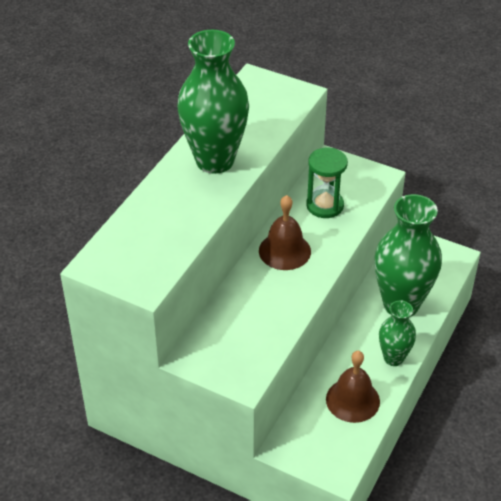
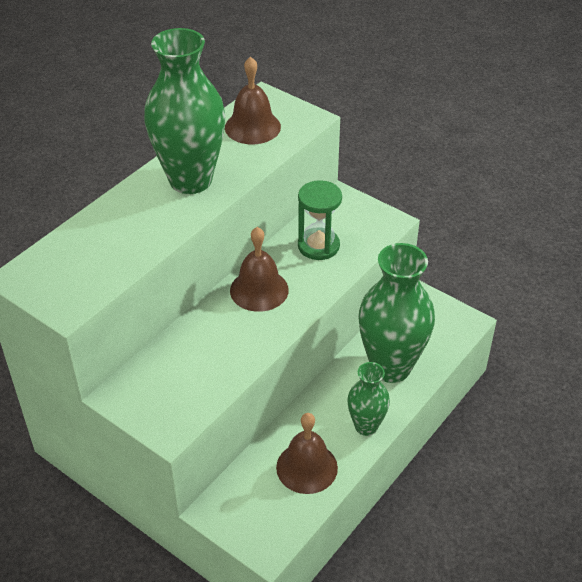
camera: 10 degrees right, 0 degrees up
(253, 106) = (252, 127): none -> brown bell

